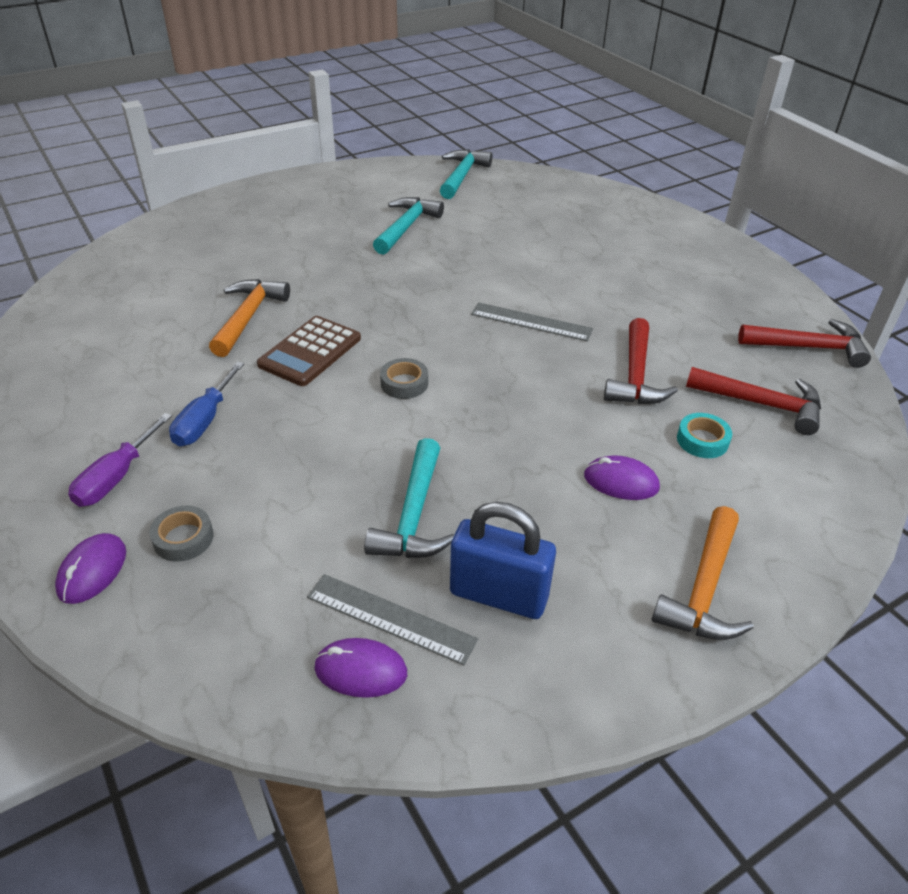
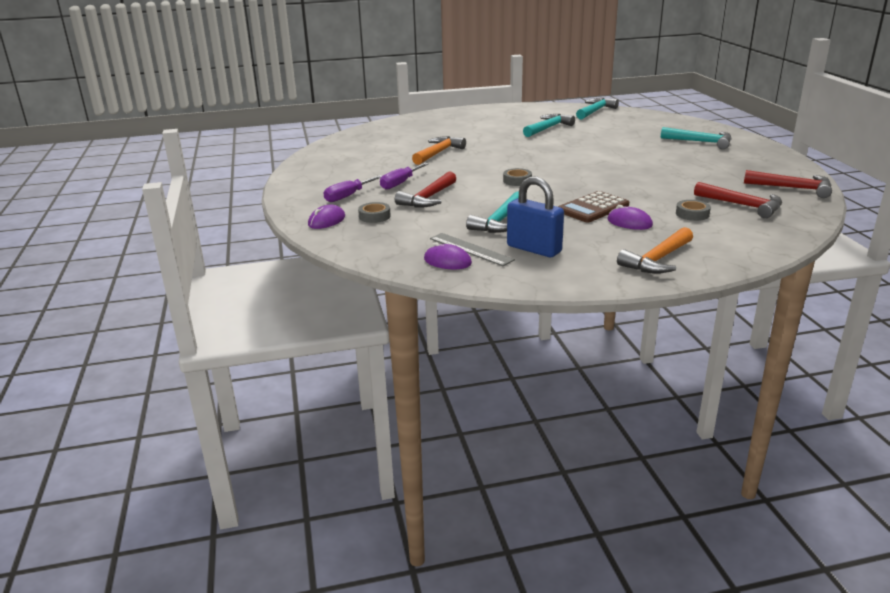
camera: 20 degrees right, 15 degrees down
(204, 420) = (400, 183): blue screwdriver -> purple screwdriver
(310, 352) = (468, 166): brown calculator -> brown calculator (593, 208)
(531, 322) = (608, 166): grey ruler -> none
(635, 376) = (663, 189): red hammer -> red hammer (428, 198)
(640, 242) = (701, 142): none -> turquoise hammer
(702, 440) = (692, 214): turquoise tape -> grey tape

